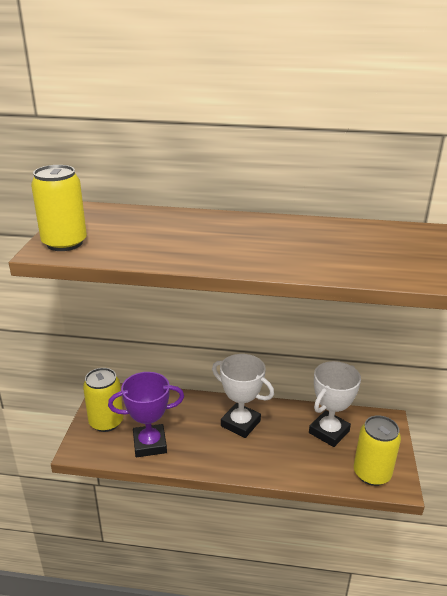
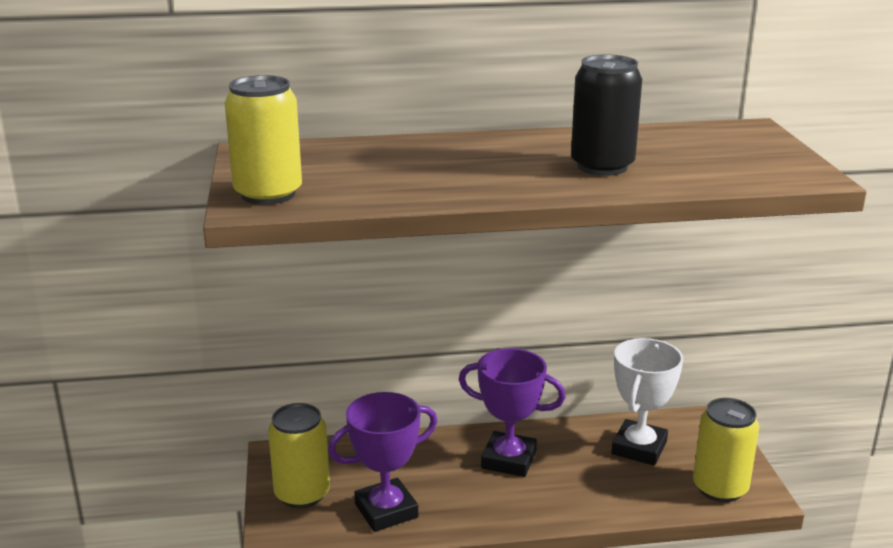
camera: 15 degrees left, 5 degrees down
(240, 423) = (508, 460): white trophy -> purple trophy
(297, 250) = (602, 166): none -> black can

